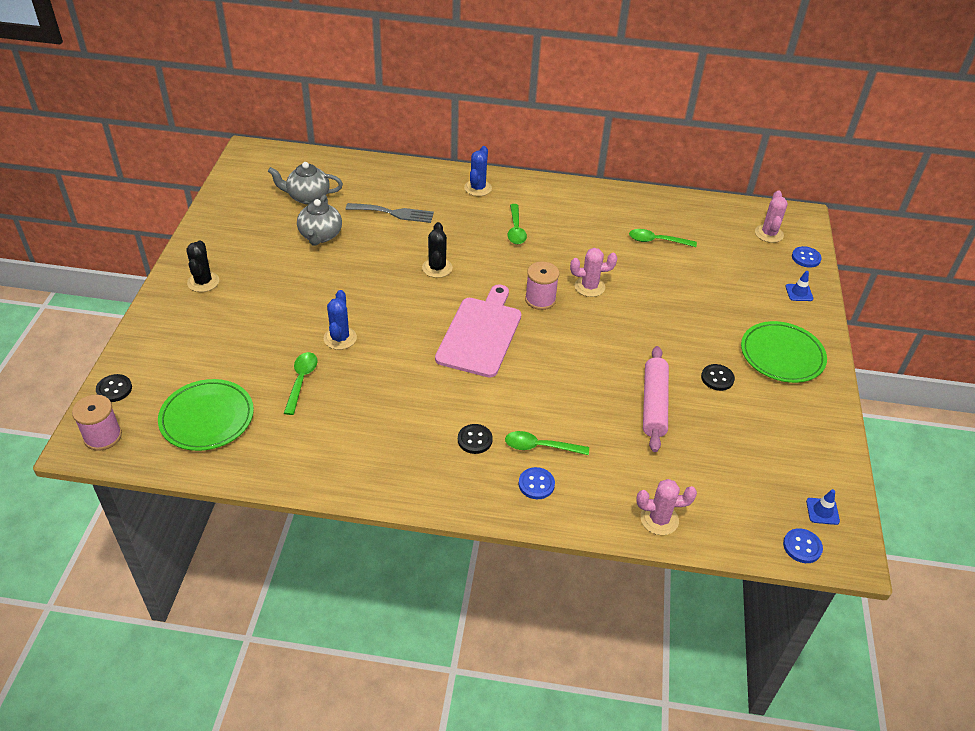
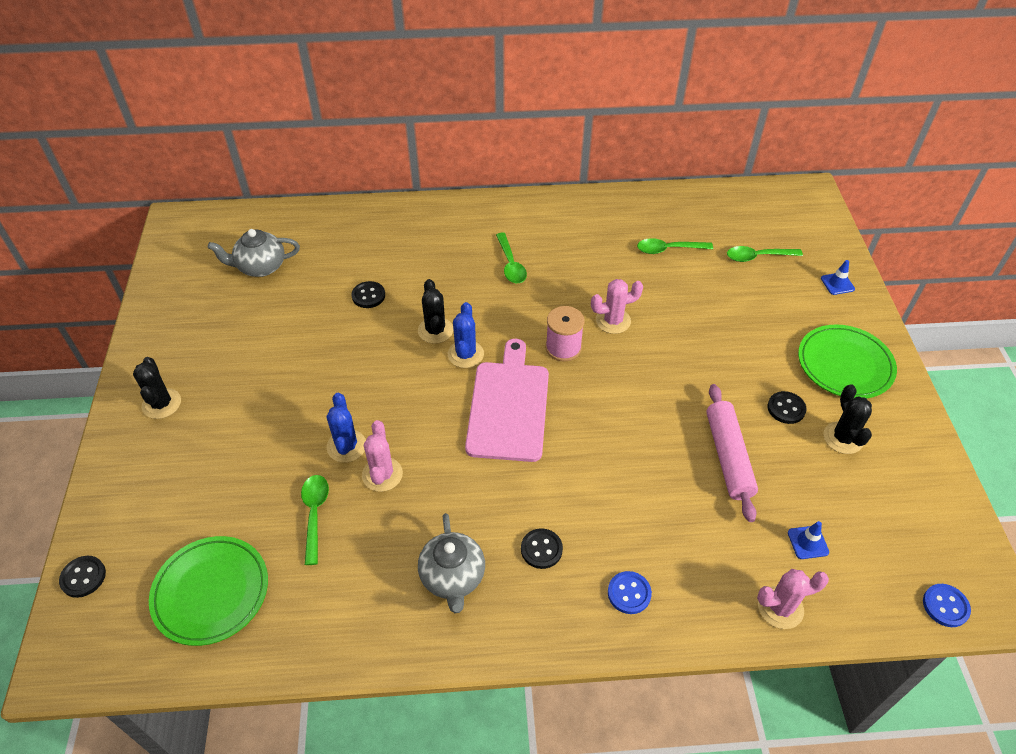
camera: 10 degrees left, 5 degrees up
(103, 436) = (83, 649): pink spool -> none
(320, 236) = (288, 314): grey teapot -> grey teapot (452, 577)
(389, 233) = (368, 296): none -> black button
(394, 213) = (367, 269): grey fork -> none
(478, 188) = (453, 220): blue cactus -> blue cactus (465, 354)
(540, 447) = (619, 541): green spoon -> green spoon (758, 257)
(759, 409) = (843, 438): none -> black cactus
(769, 234) = (783, 218): pink cactus -> pink cactus (382, 474)
(806, 258) = (831, 240): blue button -> none
(822, 511) = (951, 554): blue traffic cone -> blue traffic cone (808, 542)

